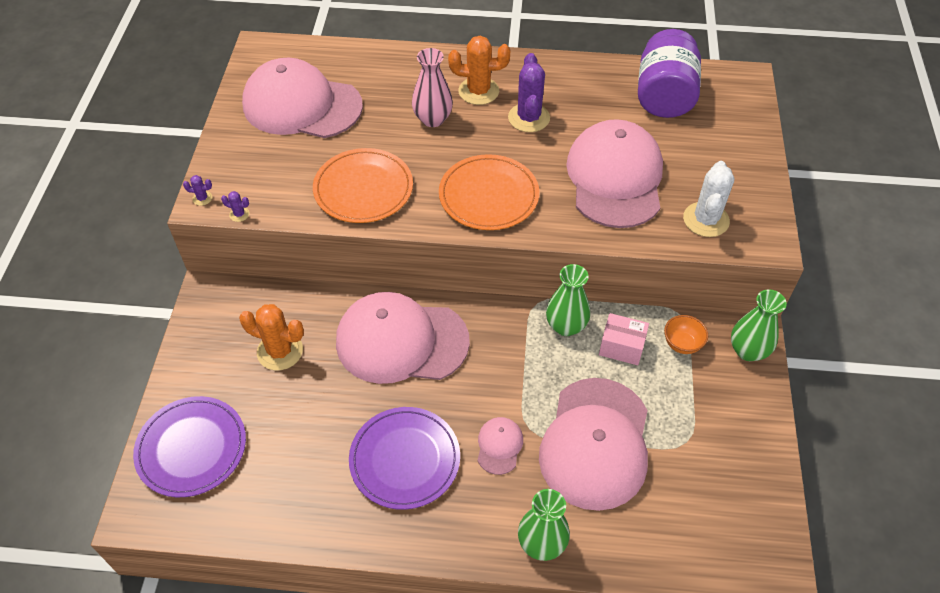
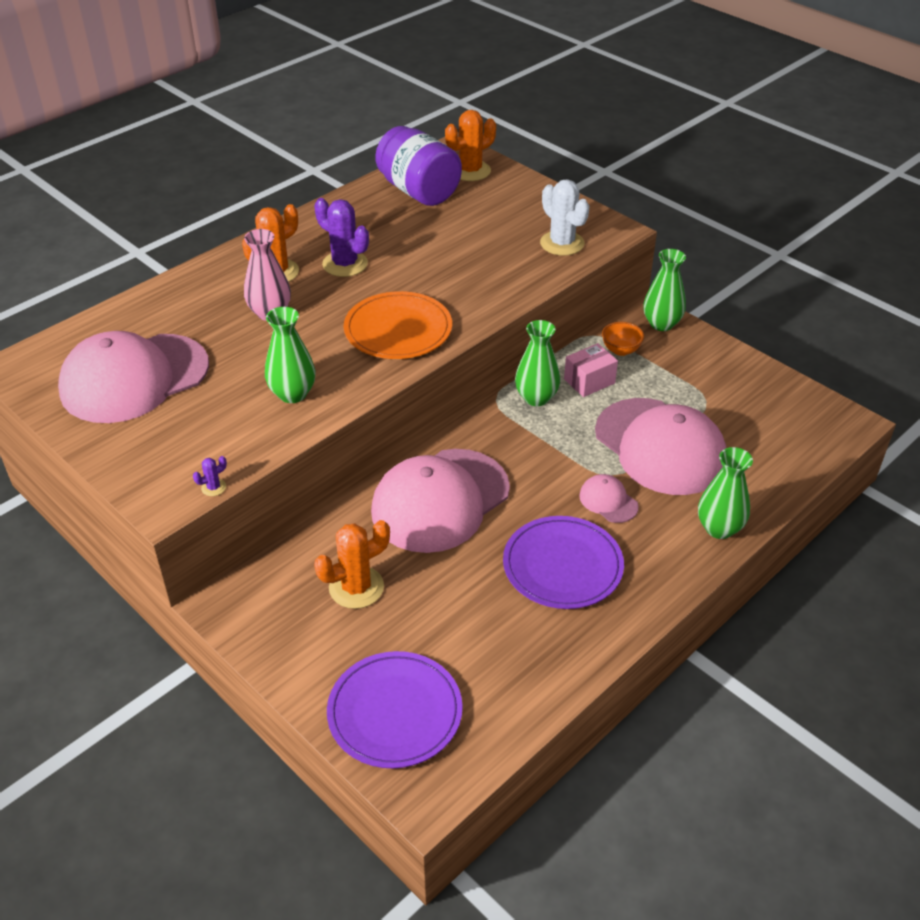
camera: 50 degrees left, 10 degrees down
(202, 198) = (157, 503): purple cactus -> none
(363, 189) = (292, 394): orange plate -> green vase
(615, 178) = (467, 259): pink cap -> none
(729, 106) = (470, 171): none -> orange cactus

